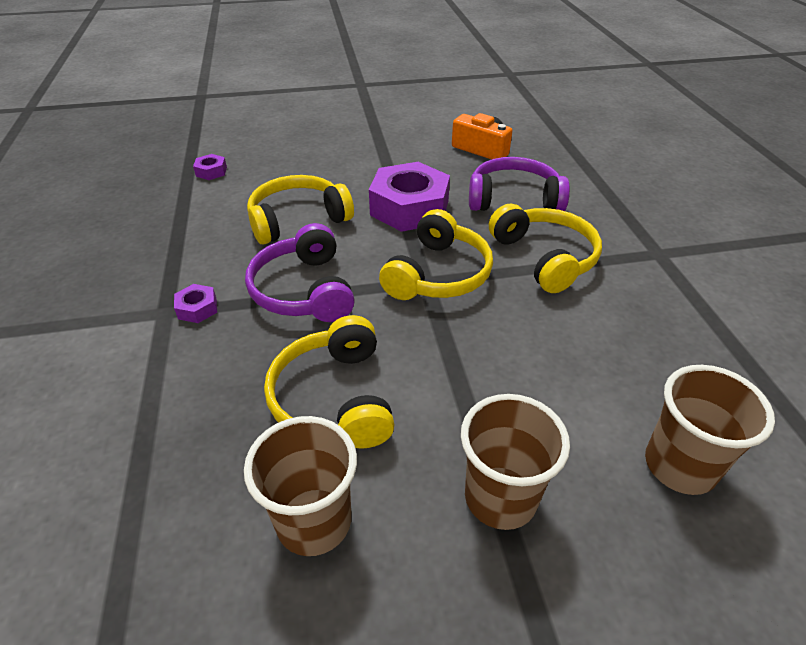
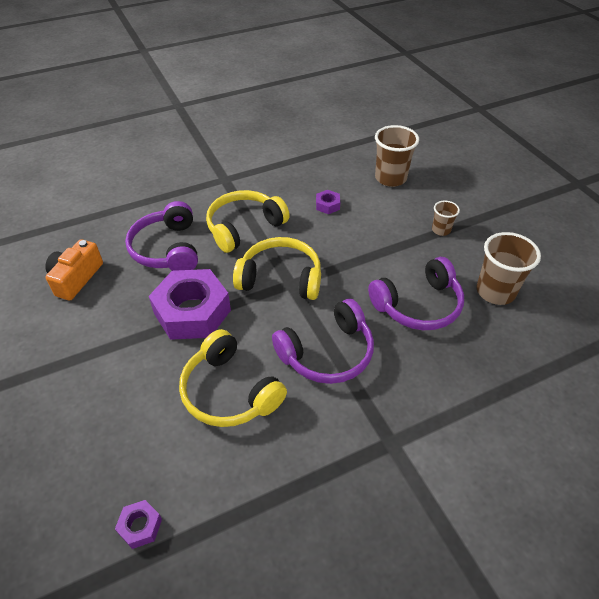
camera: 105 degrees left, 5 degrees up
(197, 308) = (377, 419): purple nut -> purple nut (327, 205)
(334, 398) = (418, 305): yellow headphones -> purple headphones
(500, 497) = (441, 230): brown cup -> brown cup, size x0.54

